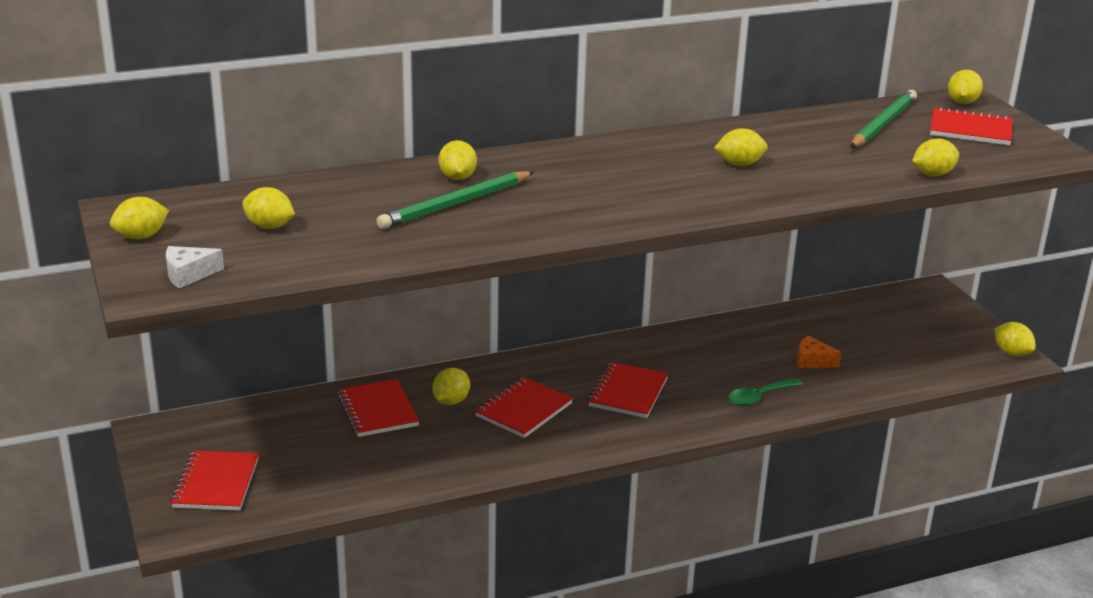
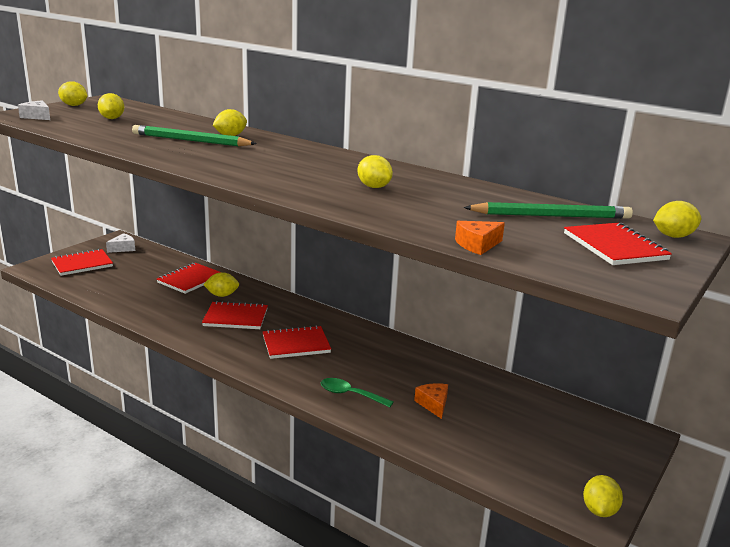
camera: 55 degrees right, 5 degrees down
(198, 435) = (123, 248): none -> white cheese
(933, 174) = (477, 245): yellow lemon -> orange cheese

